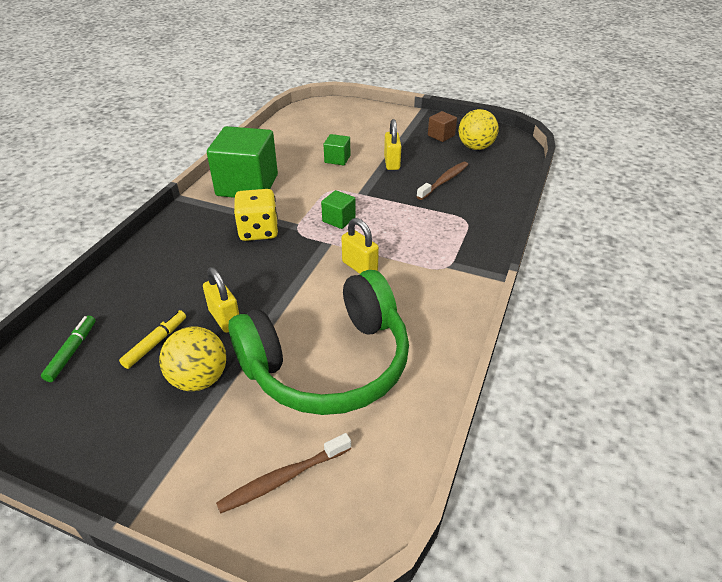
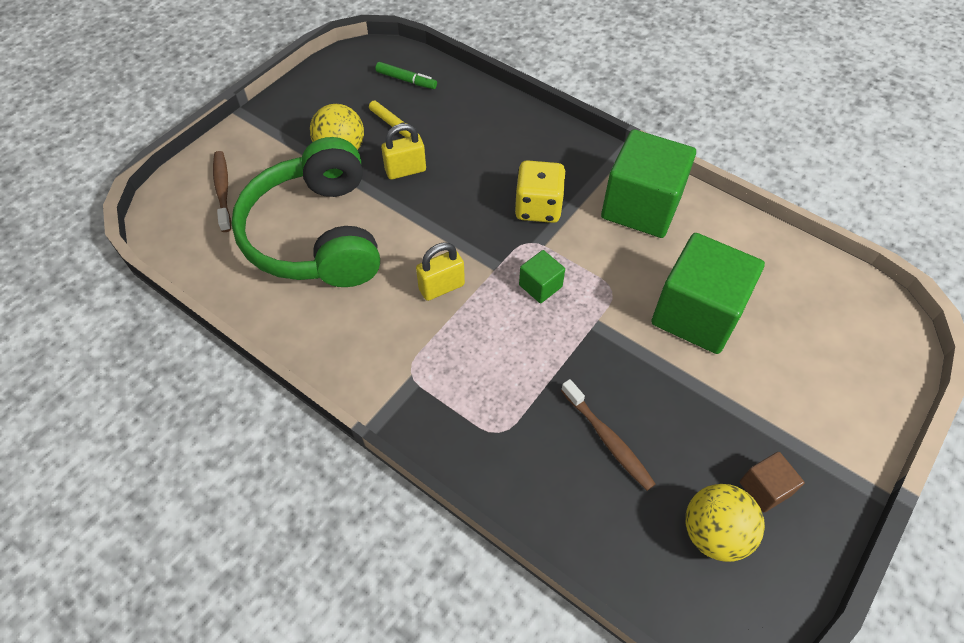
camera: 105 degrees right, 15 degrees up
(337, 159) = (696, 314): green cube -> green cube, size x2.21
(392, 163) = (675, 382): yellow padlock -> none

